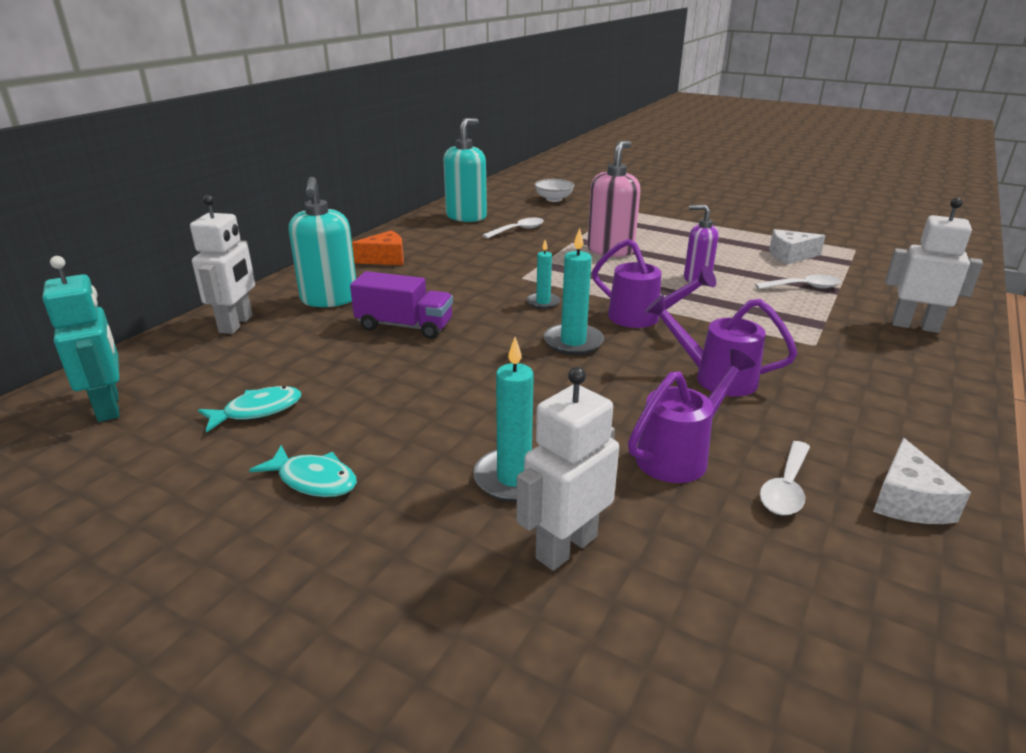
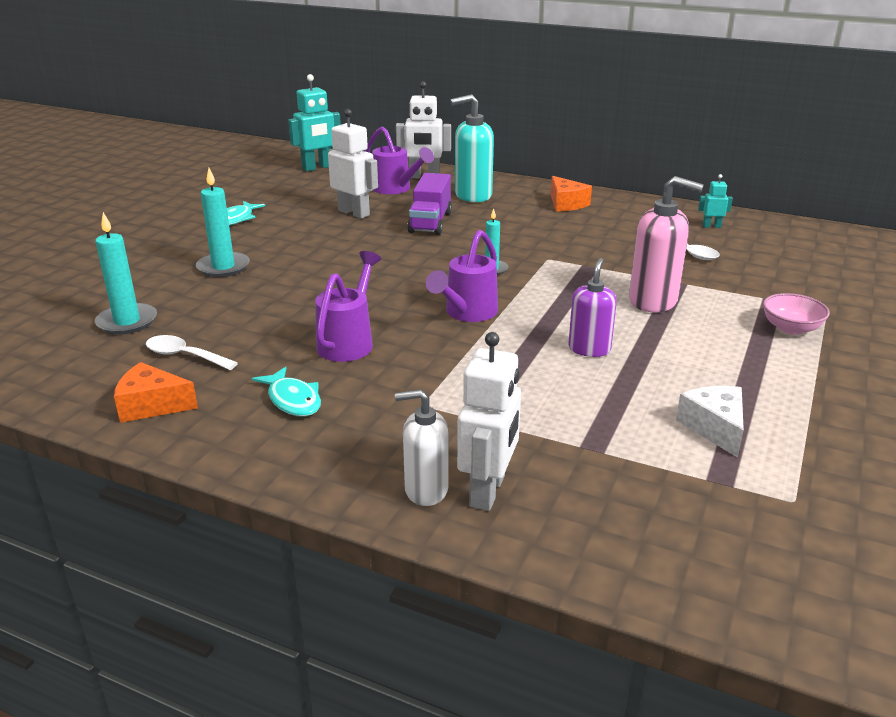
camera: 85 degrees right, 0 degrees up
(257, 411) = (310, 198): turquoise fish -> turquoise fish (293, 400)
(466, 217) = (711, 226): turquoise soap dispenser -> turquoise robot
(554, 199) = (826, 268): white bowl -> none
(565, 547) = (155, 282): white robot -> white robot (354, 213)
(573, 342) = (411, 282): turquoise candle -> turquoise candle (127, 322)
(649, 221) = (791, 328): none -> pink bowl
(680, 454) = (235, 319): purple watering can -> purple watering can (396, 189)
(803, 287) = (592, 421): white spoon -> none
(908, 501) = (152, 405): white cheese -> orange cheese
(932, 347) = (425, 490): none -> white soap dispenser

